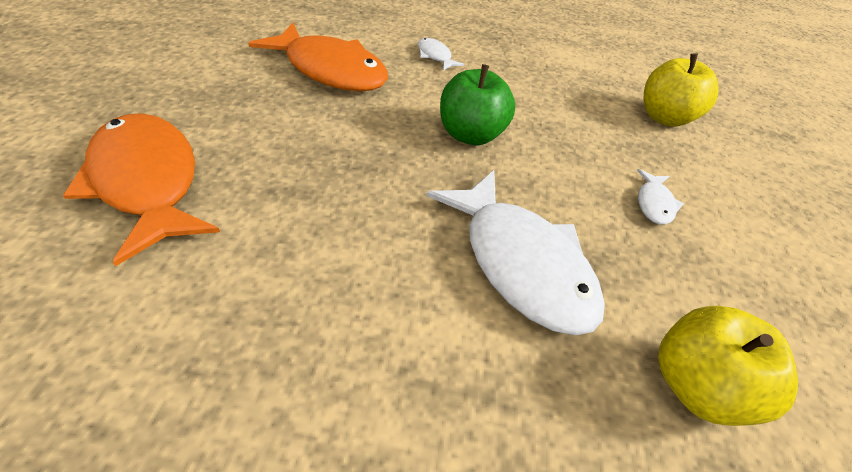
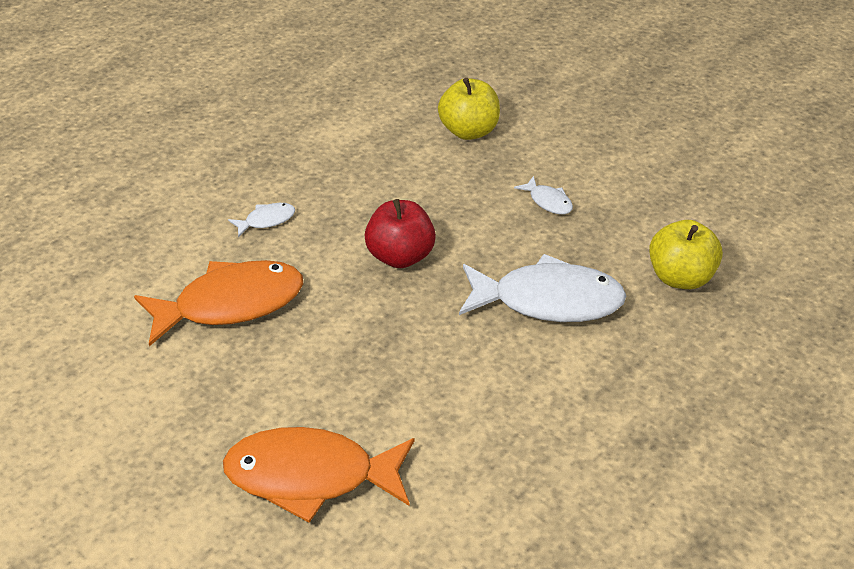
camera: 50 degrees left, 5 degrees down
(435, 56) = (266, 220): white fish -> white fish turned 150 degrees clockwise
(470, 134) = (400, 256): green apple -> red apple

